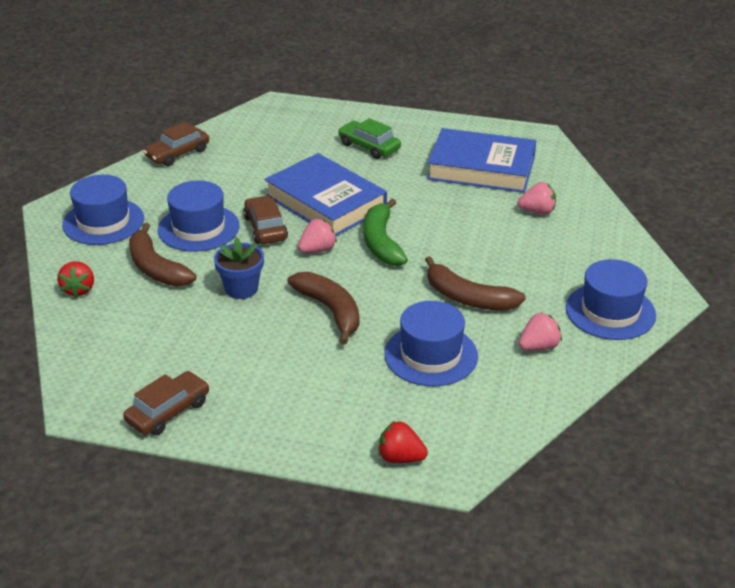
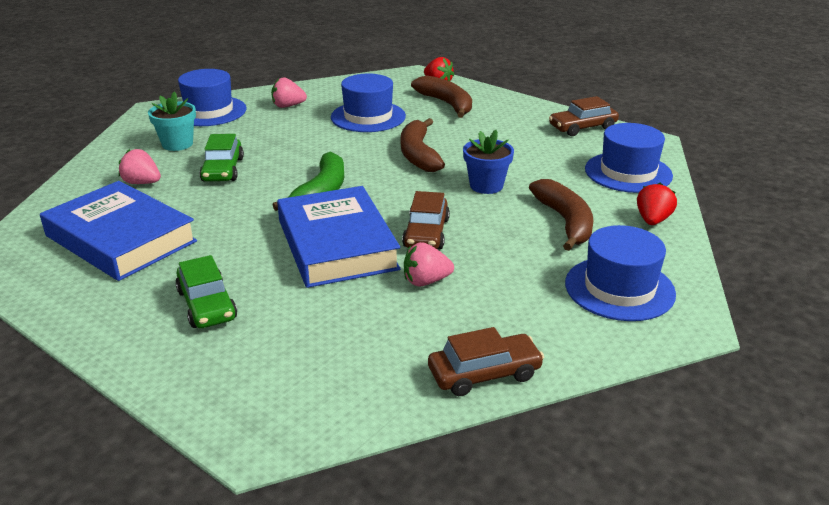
camera: 155 degrees left, 5 degrees down
(198, 228) = (502, 251): blue hat -> blue hat (628, 172)
(317, 250) = (389, 200): pink strawberry -> pink strawberry (426, 281)
(468, 298) = (299, 139): brown banana -> brown banana (446, 104)
(491, 242) = (223, 170): none -> green car
(572, 258) = (177, 144): none -> turquoise flower pot

